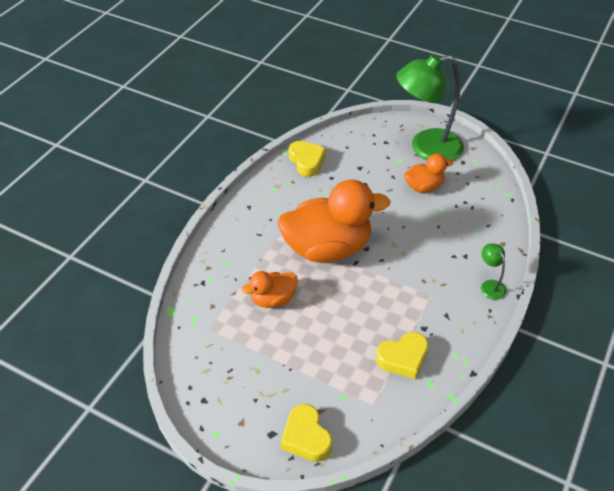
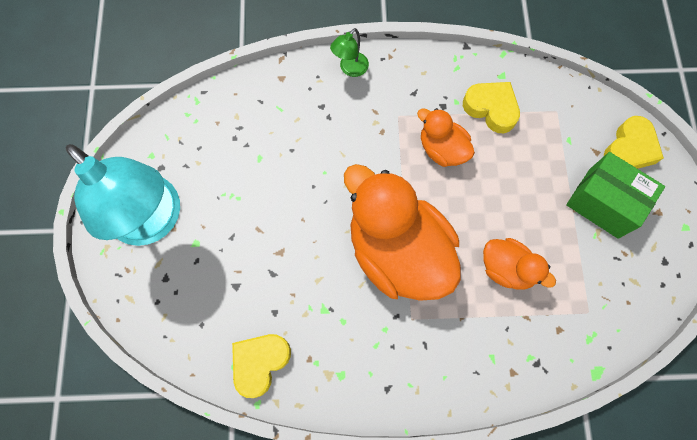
camera: 120 degrees left, 25 degrees up
(276, 387) = (603, 203): none -> green box
(424, 187) = (232, 193): orange duck -> orange duck (442, 149)
(426, 148) = (154, 221): green lamp -> turquoise lamp

